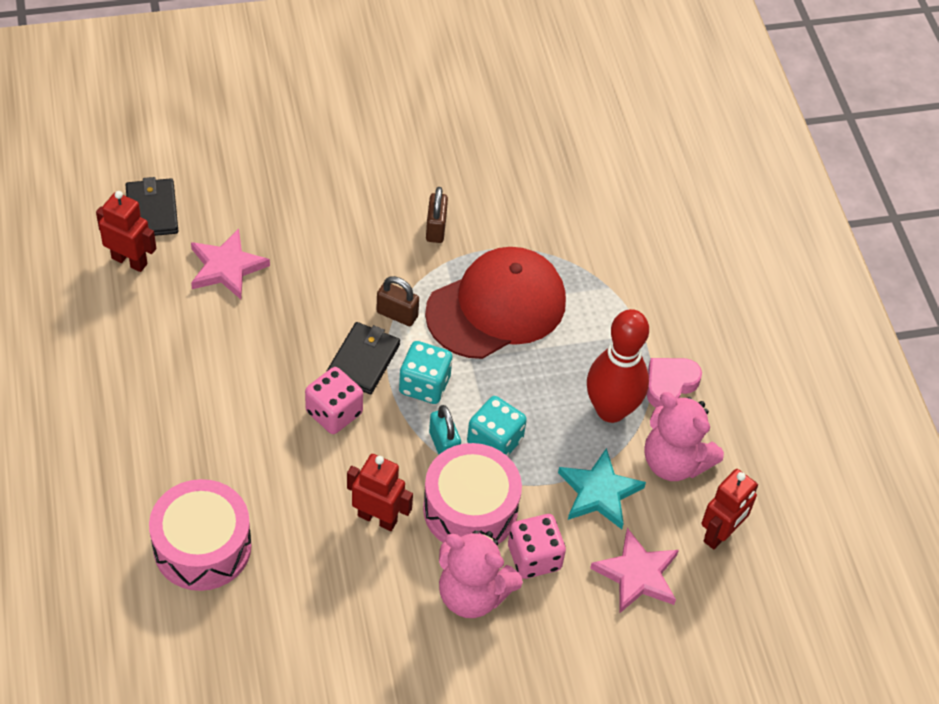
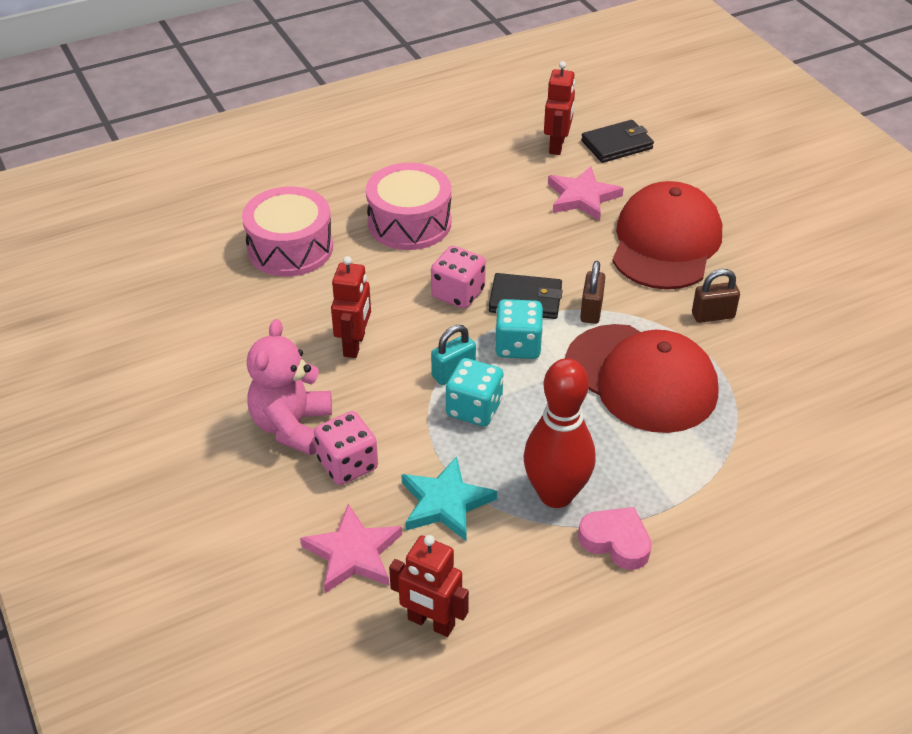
camera: 80 degrees right, 10 degrees down
(324, 226) = (666, 242): none -> red cap
(470, 509) = (387, 406): pink drum -> pink drum (409, 223)
(674, 462) = (512, 563): pink teddy bear -> none

